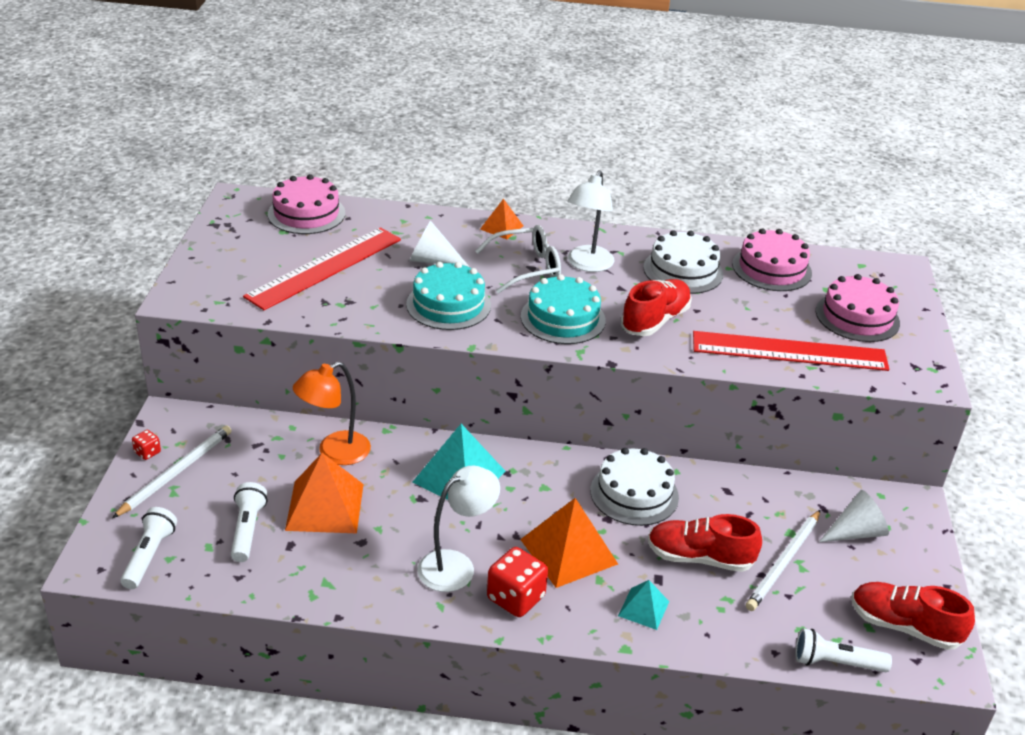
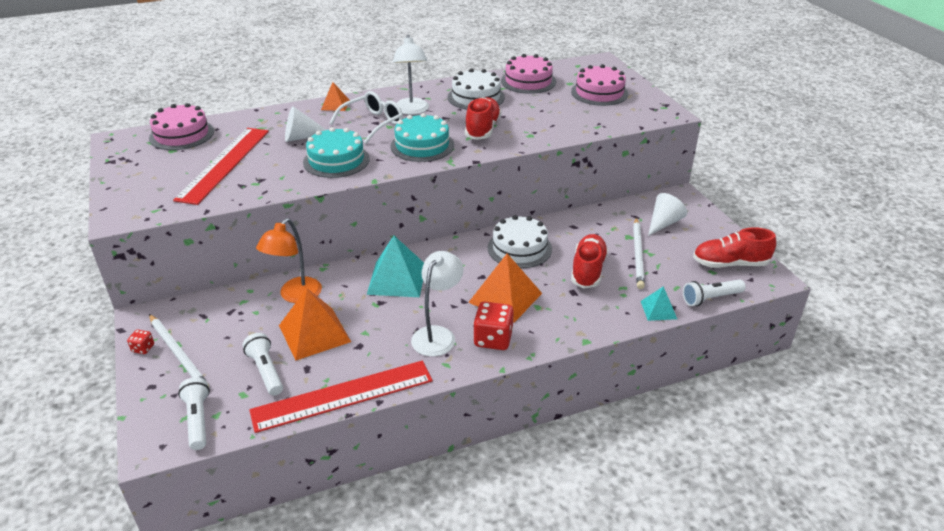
camera: 25 degrees left, 0 degrees up
(176, 472) = (178, 353): white pencil -> white pencil turned 135 degrees clockwise
(643, 608) = (578, 313): turquoise pyramid -> turquoise pyramid (658, 310)
(699, 558) = (588, 270): red shoe -> red shoe turned 120 degrees clockwise
(789, 351) = (577, 122): red ruler -> red ruler (342, 395)

